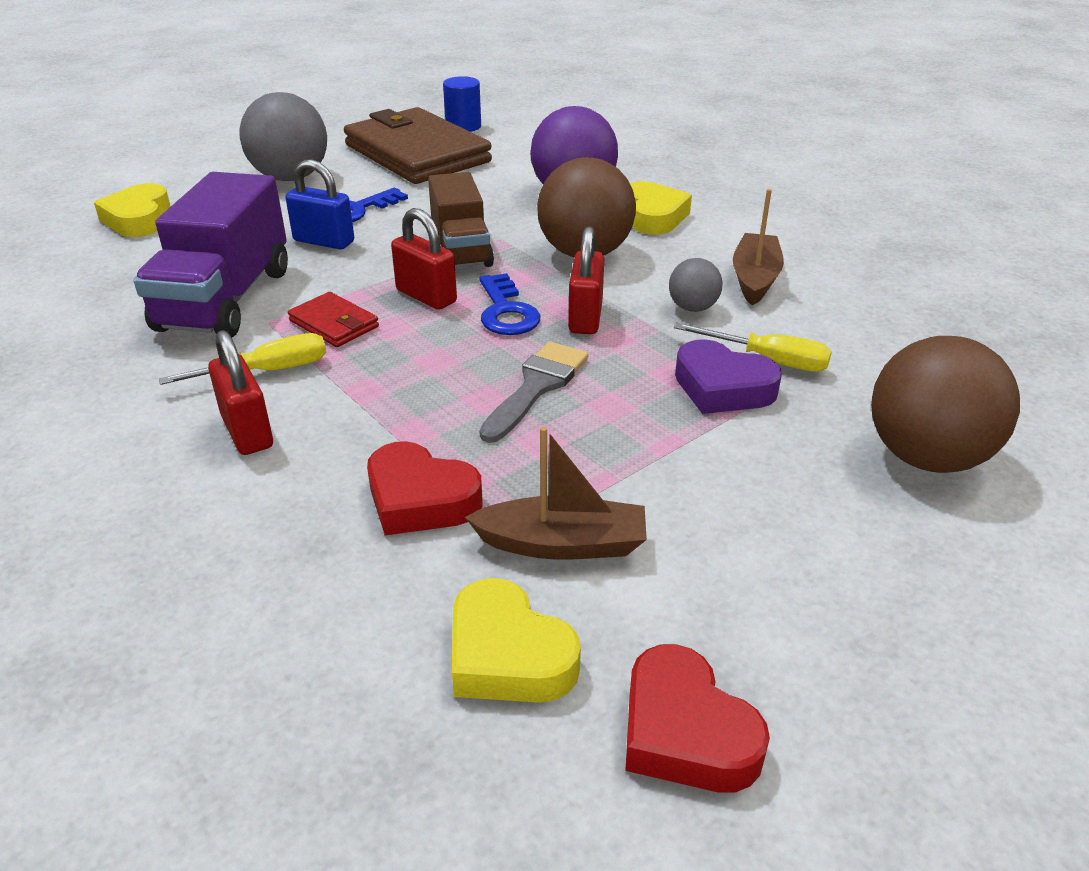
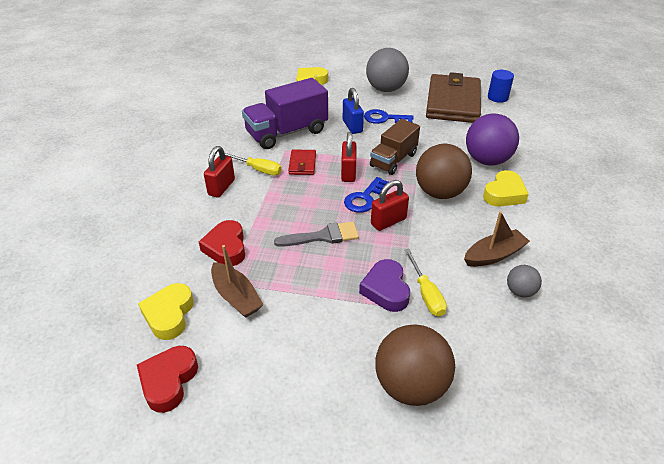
camera: 50 degrees right, 5 degrees up
(692, 308) = (439, 248): grey ball -> grey ball (520, 291)

